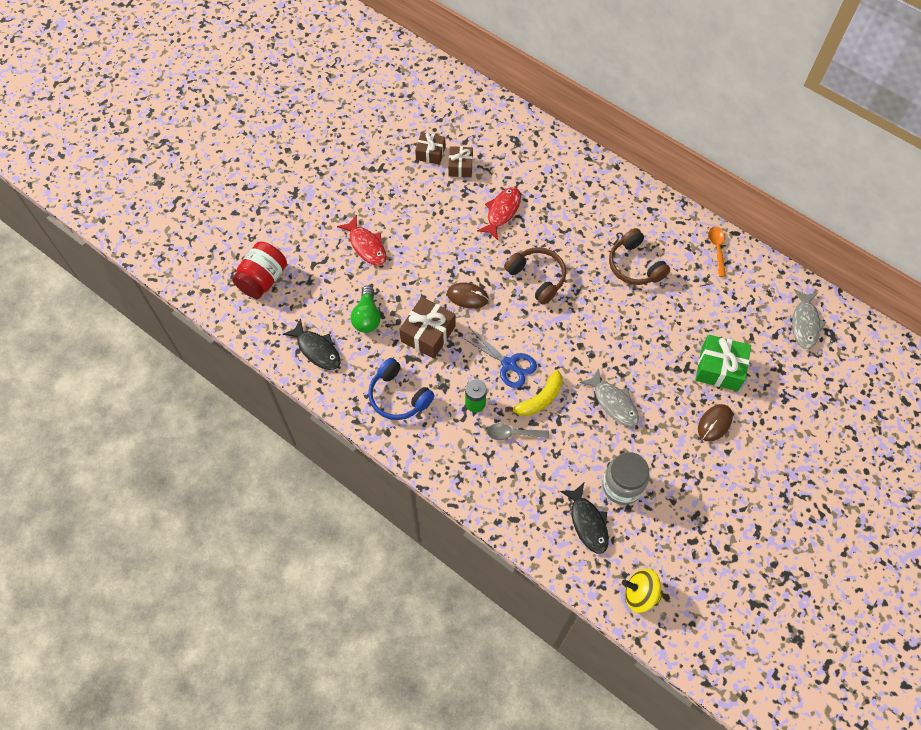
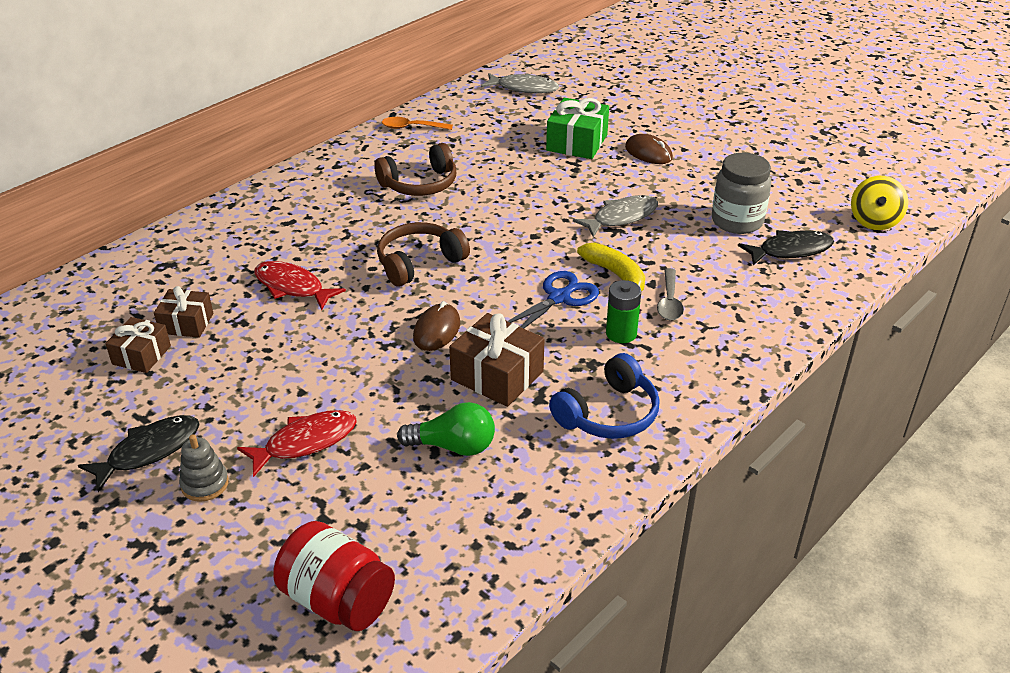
camera: 85 degrees left, 25 degrees down
(317, 349) = (511, 516): black fish -> black fish (149, 451)
(334, 208) = (205, 484): none -> grey stacking toy

